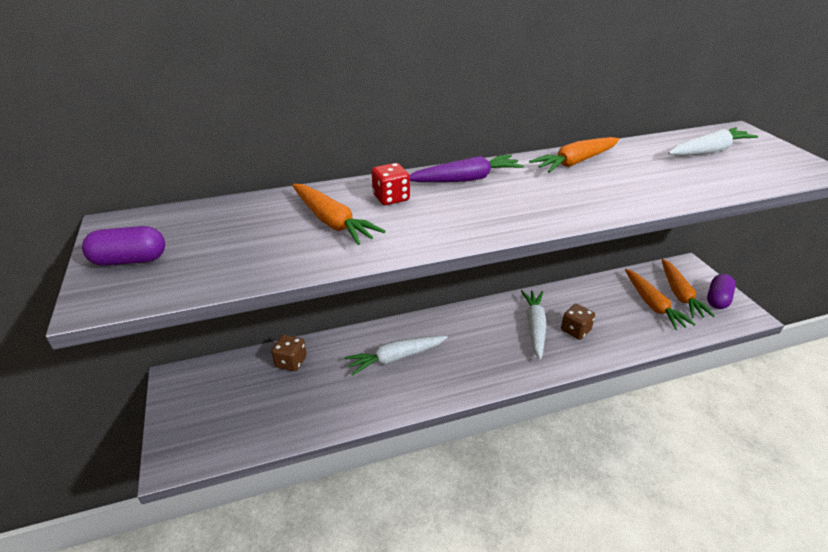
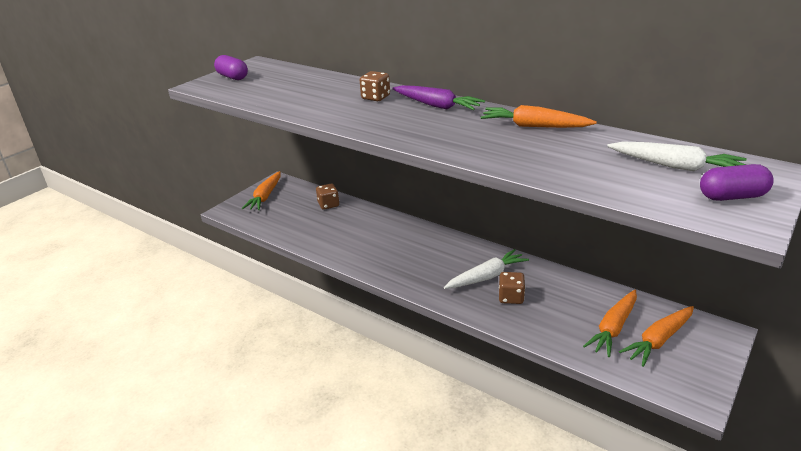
camera: 55 degrees right, 5 degrees down
(332, 222) = (325, 95): orange carrot -> orange carrot (265, 196)
(391, 198) = (375, 97): red dice -> brown dice
(396, 358) = (376, 236): white carrot -> none
(717, 299) = (691, 368): purple capsule -> purple capsule (732, 196)

